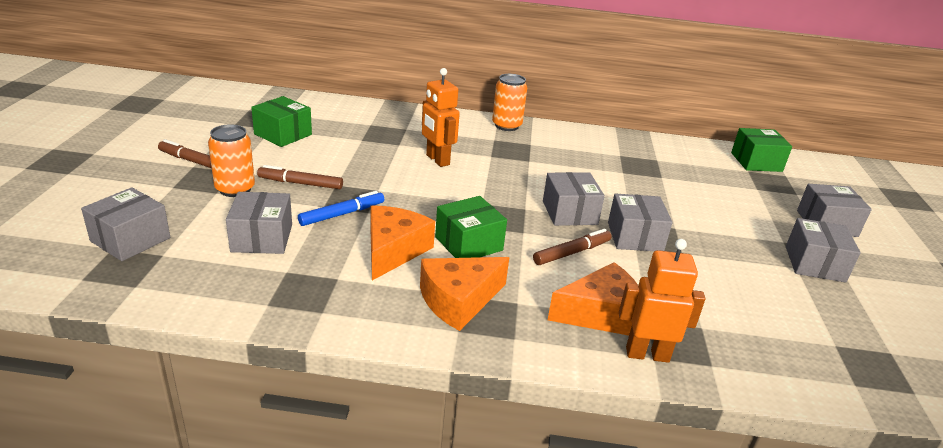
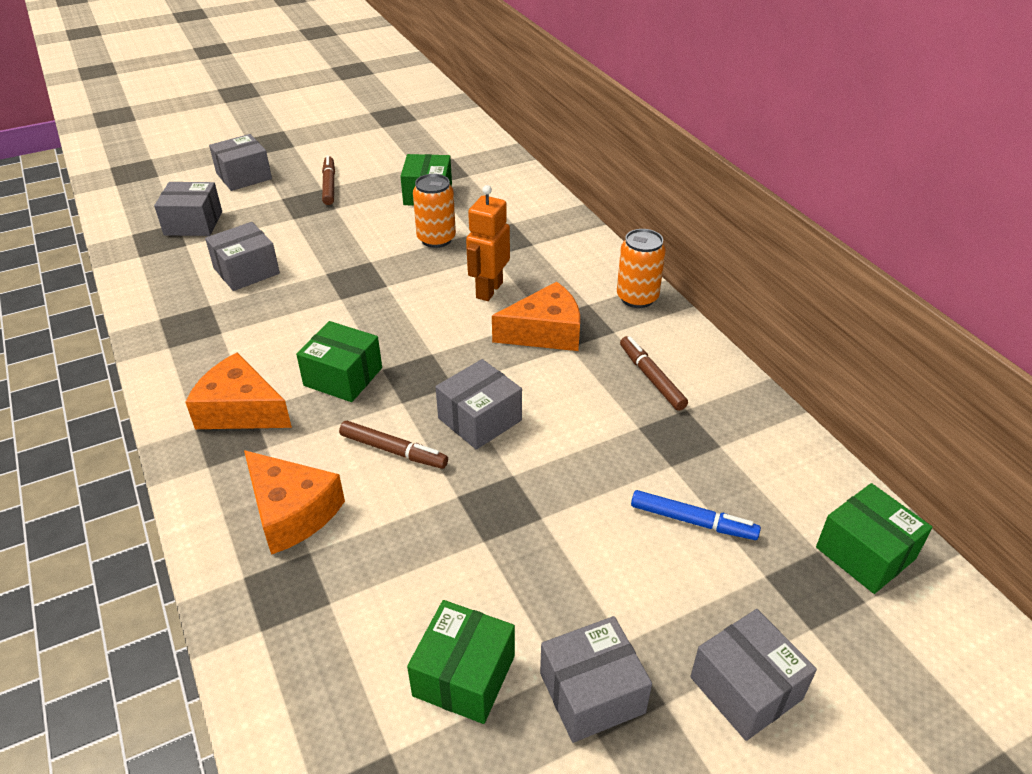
camera: 60 degrees right, 10 degrees up
(235, 189) = (307, 223): orange can -> orange can (436, 239)
(300, 183) = (351, 244): brown marker -> brown marker (651, 378)
(342, 214) = (322, 288): blue marker -> blue marker (693, 521)
(393, 250) = (289, 340): orange cheese -> orange cheese (545, 332)
(635, 237) = (479, 488): grey box -> grey box (244, 176)
(647, 354) = (245, 569): orange robot -> none
(787, 298) = (464, 675): none -> green box

